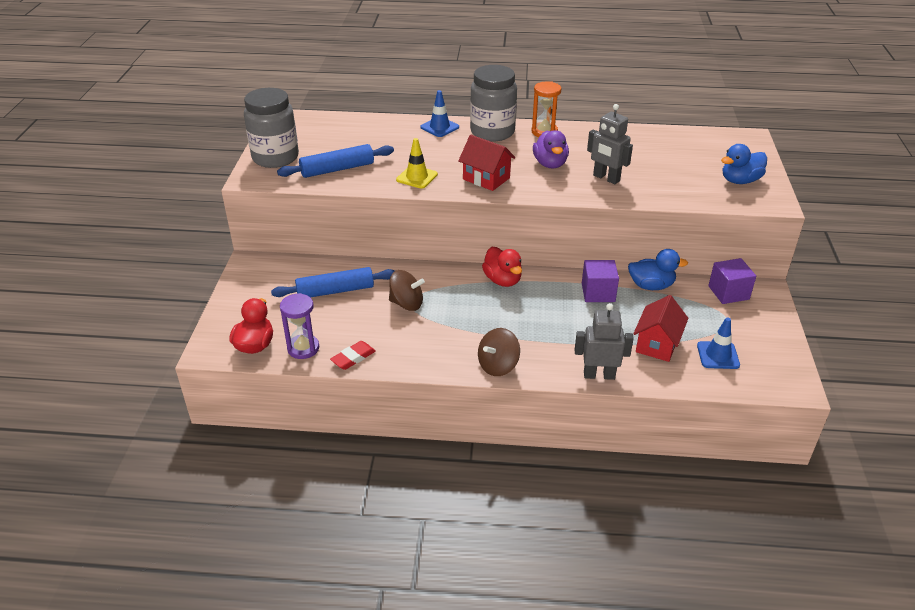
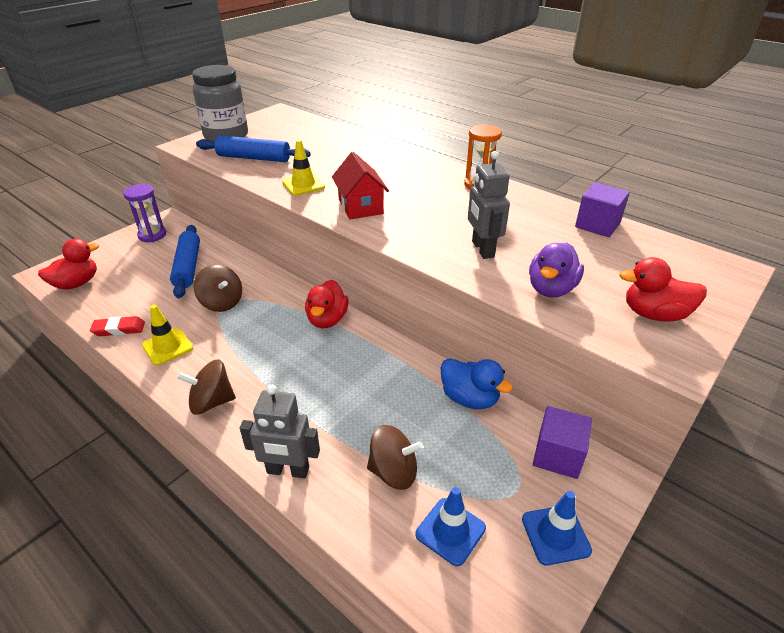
camera: 35 degrees right, 0 degrees up
(303, 348) = (100, 302): purple hourglass -> purple hourglass (152, 235)
(335, 291) = (188, 267): blue rolling pin -> blue rolling pin turned 60 degrees clockwise
(412, 350) = (167, 347): none -> yellow traffic cone
(439, 127) = (386, 152): blue traffic cone -> blue traffic cone (555, 535)
(492, 132) = (427, 170): grey jar -> none
(550, 164) = (442, 215): purple duck -> purple duck (551, 289)
(598, 292) = (402, 377): purple cube -> purple cube (597, 225)
(599, 375) = (288, 470): grey robot -> grey robot turned 150 degrees clockwise
(657, 344) = (393, 472): red house -> brown spinning top
(740, 181) = (654, 314): blue duck -> red duck

